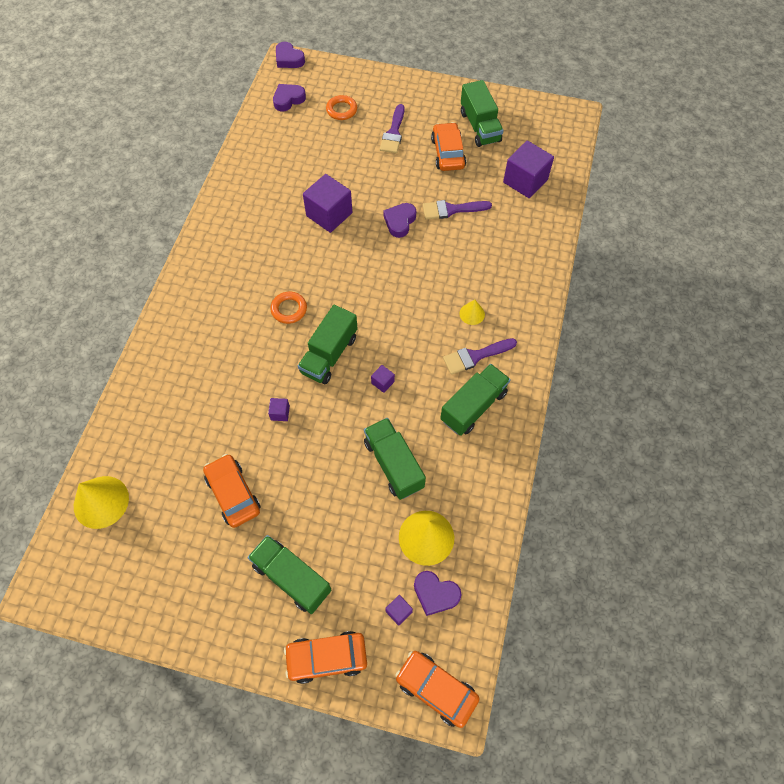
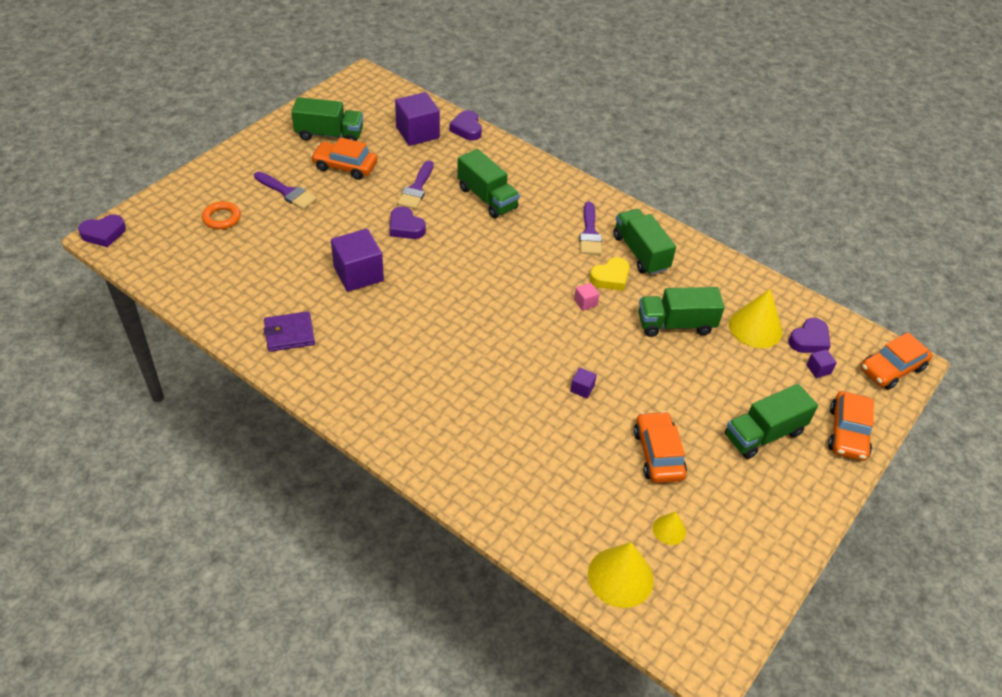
camera: 70 degrees left, 15 degrees down
(233, 494) = (658, 454): orange car -> orange car turned 90 degrees clockwise
(246, 201) = (289, 334): none -> purple wallet
(288, 99) = (167, 253): purple heart -> purple heart (467, 129)
(289, 309) = (460, 343): orange ring -> none
(329, 355) = (533, 330): green truck -> green truck (487, 198)
(383, 382) = (585, 302): purple cube -> pink cube
(425, 392) = (610, 277): none -> yellow heart
(472, 314) = (543, 219): yellow cone -> yellow cone (669, 529)

